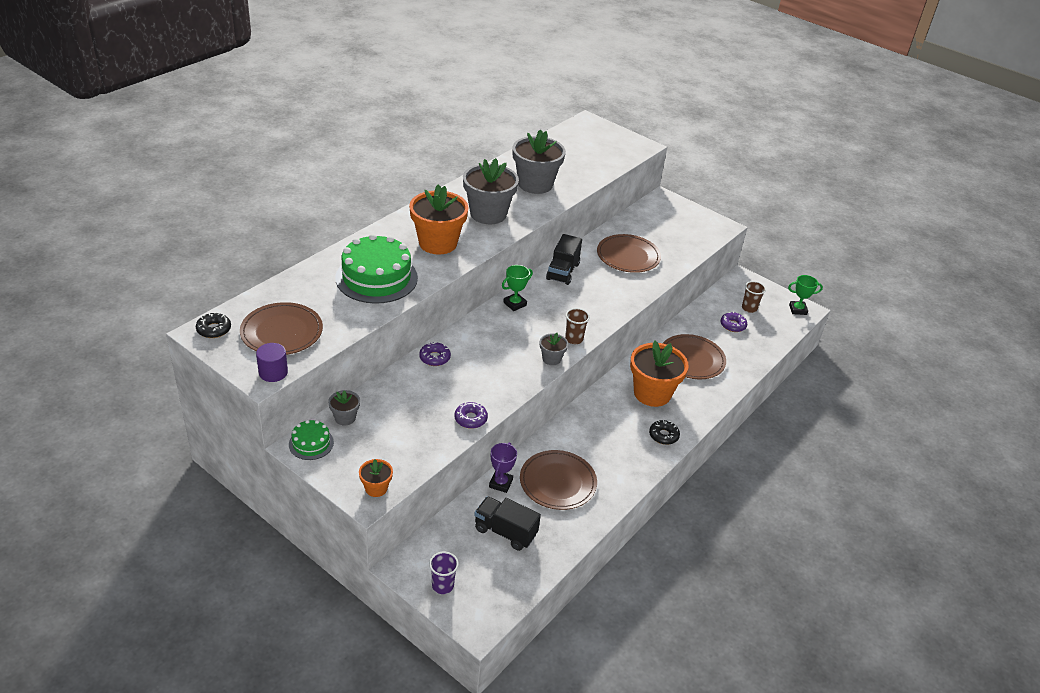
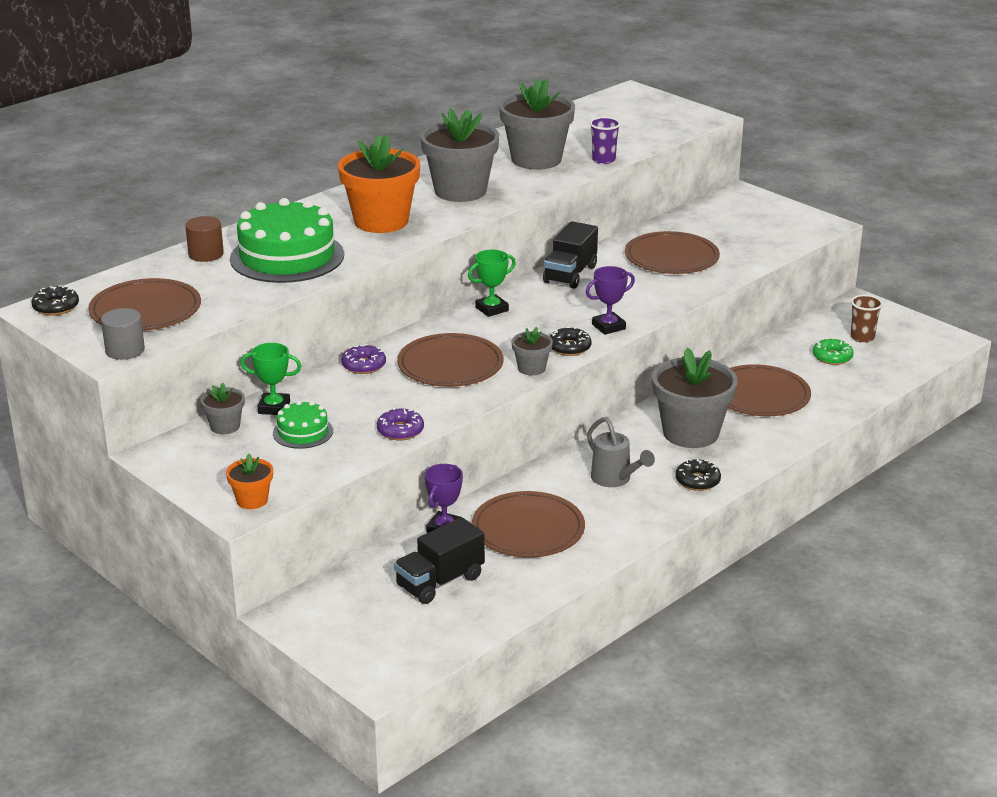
camera: 10 degrees right, 10 degrees down
(273, 372) = (125, 350): purple cylinder -> grey cylinder
(311, 443) = (173, 452): green cake -> green cake (303, 432)
(317, 275) = (206, 254): none -> brown cylinder
(442, 585) = (338, 637): purple cup -> purple cup (603, 160)
(495, 356) = (450, 365): none -> brown plate
(505, 532) = (440, 582): black truck -> black truck turned 75 degrees counterclockwise
(574, 339) = (569, 347): brown cup -> black donut
(597, 319) = (608, 327): none -> purple trophy
(609, 436) = (615, 480): none -> grey watering can
(652, 393) = (690, 433): orange flower pot -> grey flower pot
(733, 325) = (832, 357): purple donut -> green donut
(797, 310) = (938, 340): green trophy -> green trophy (274, 407)

